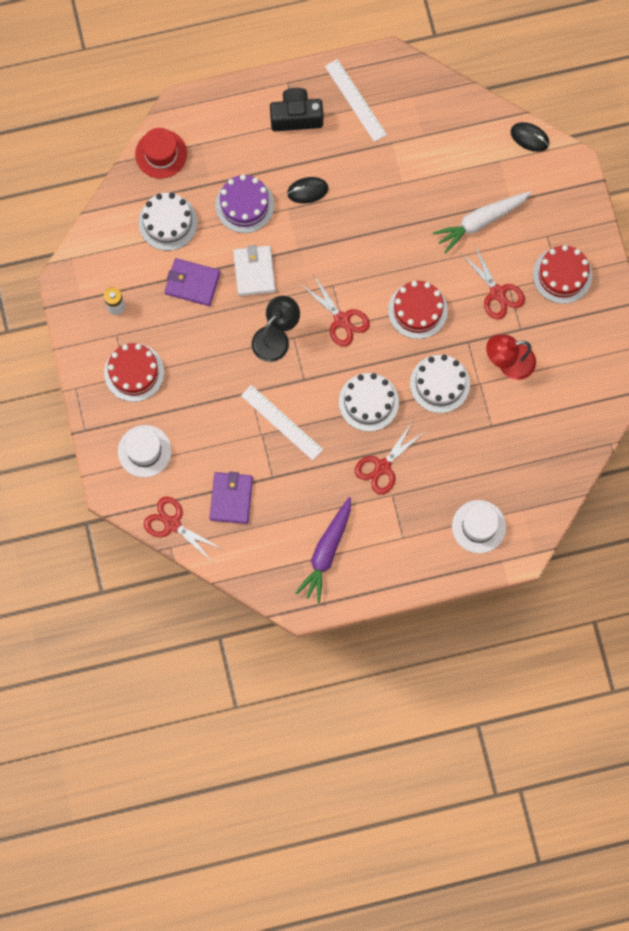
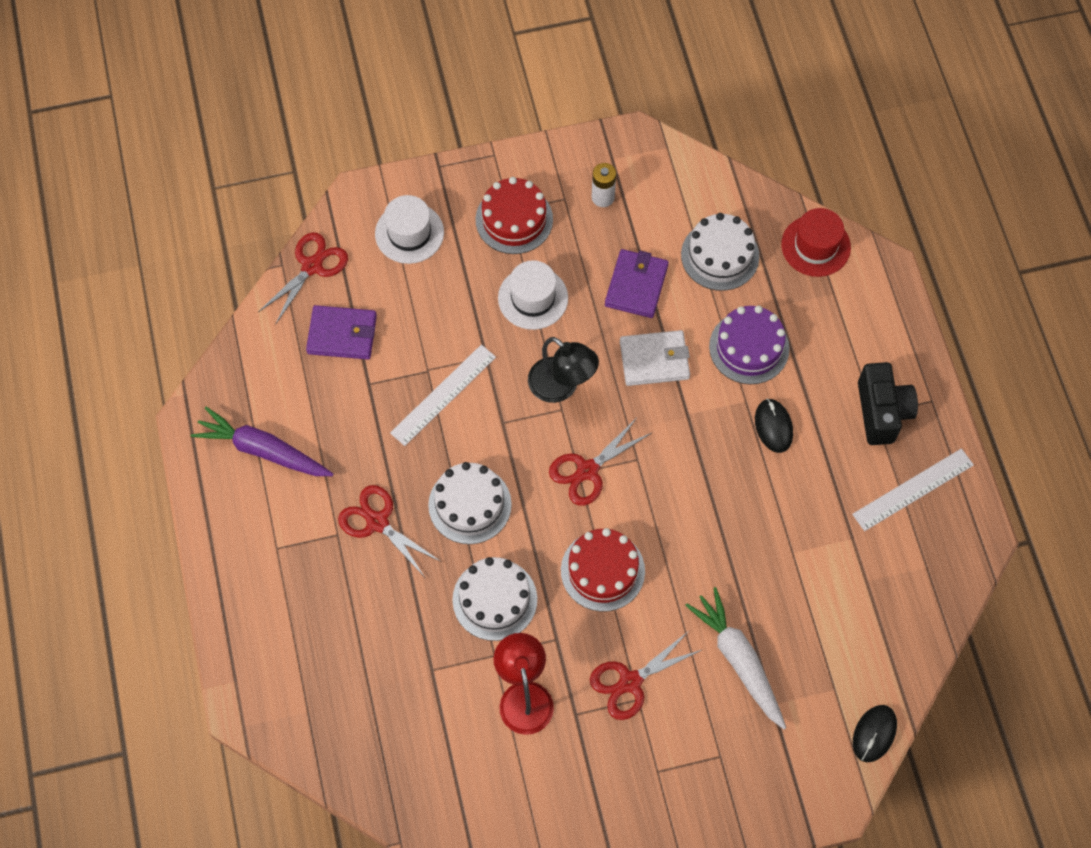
camera: 90 degrees right, 10 degrees down
(478, 526) = (286, 649): white hat -> white hat (533, 298)
(562, 275) = (660, 777): red cake -> none

